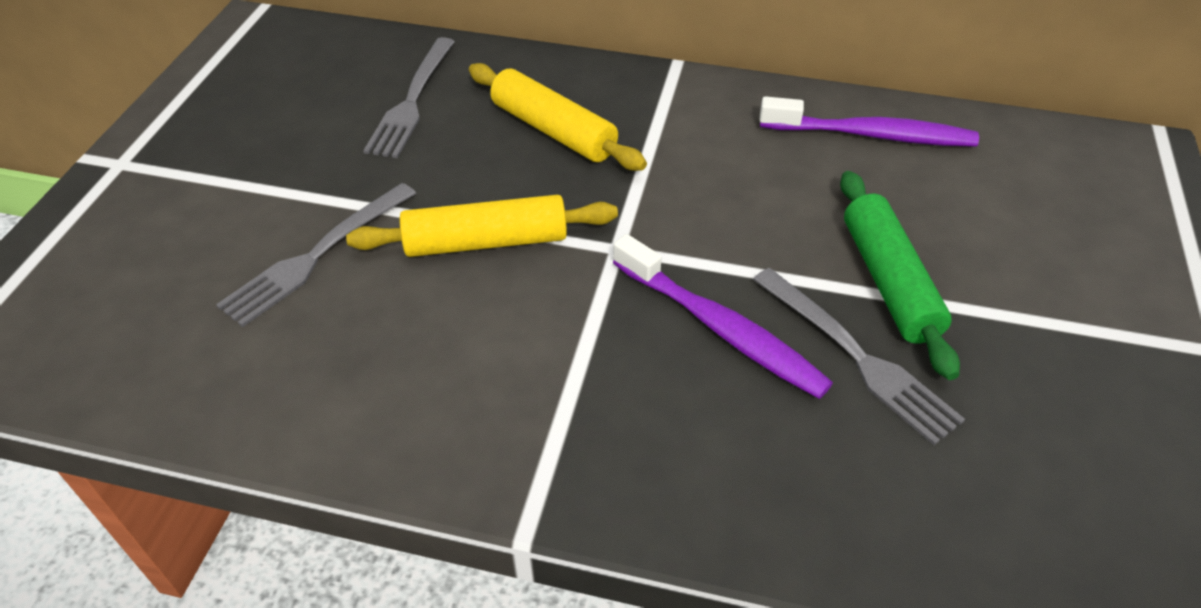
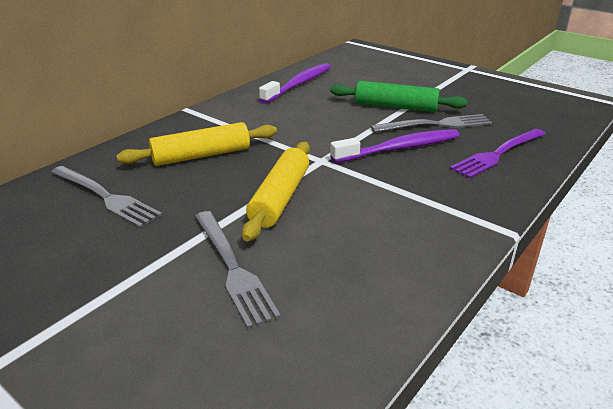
camera: 65 degrees left, 15 degrees down
(797, 475) = (497, 154): none -> purple fork

